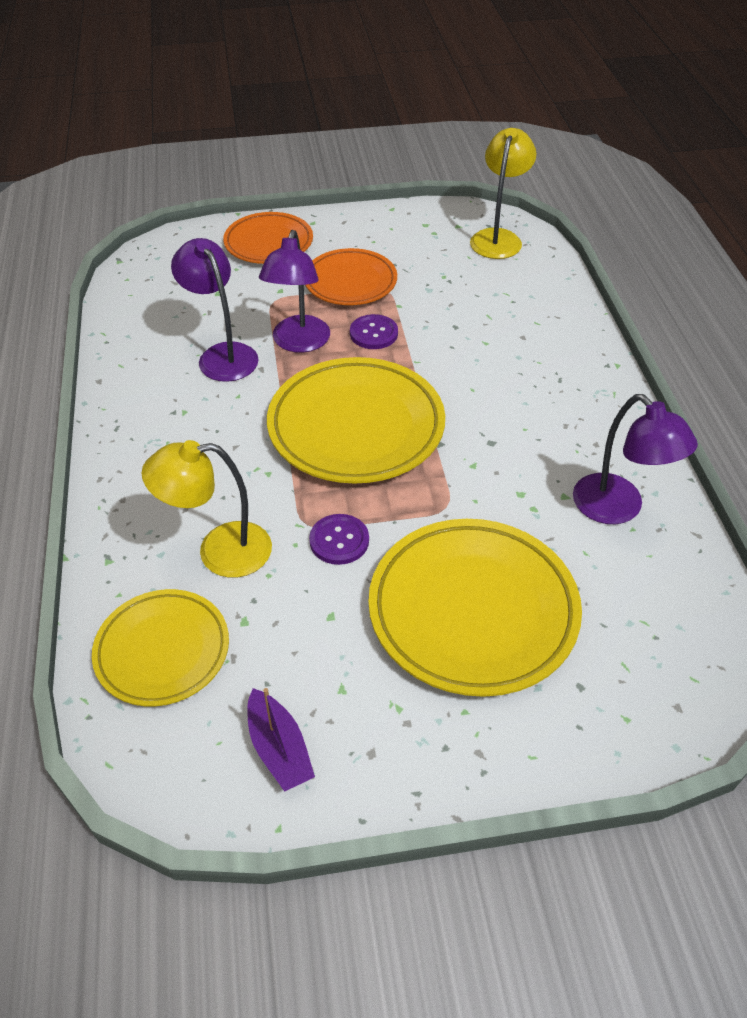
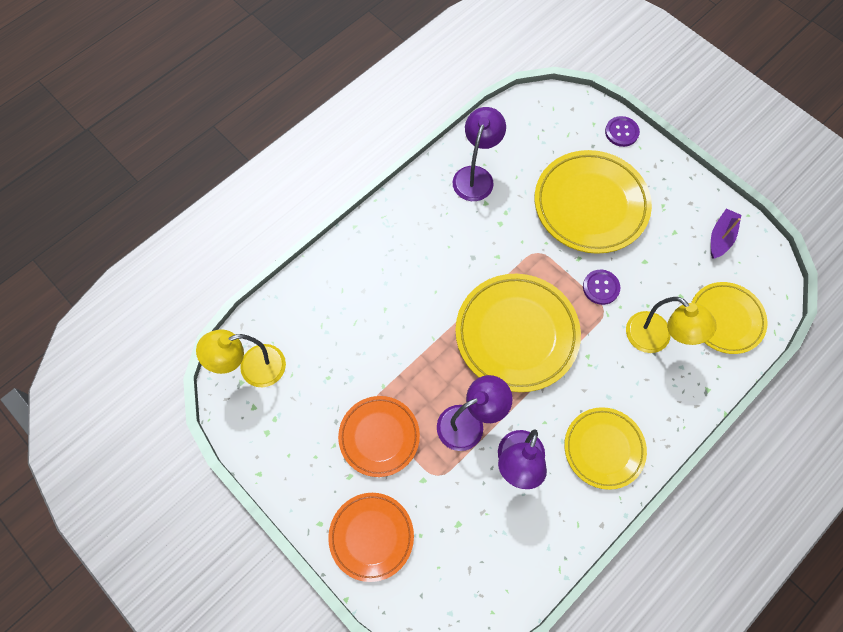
camera: 125 degrees left, 20 degrees up
(160, 424) = (603, 448): none -> yellow plate
(373, 333) = (425, 382): purple button -> purple button (621, 132)

